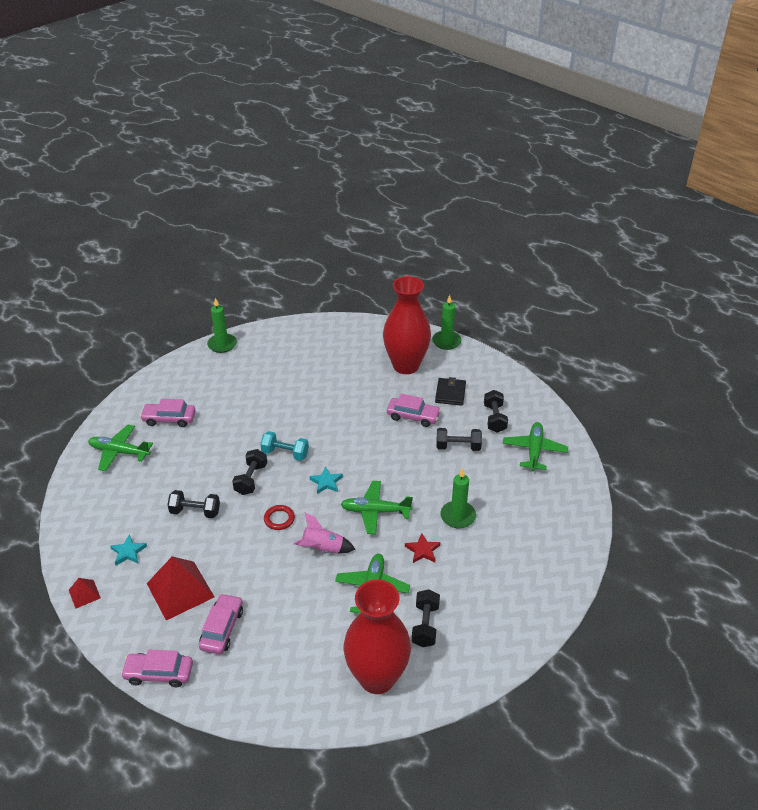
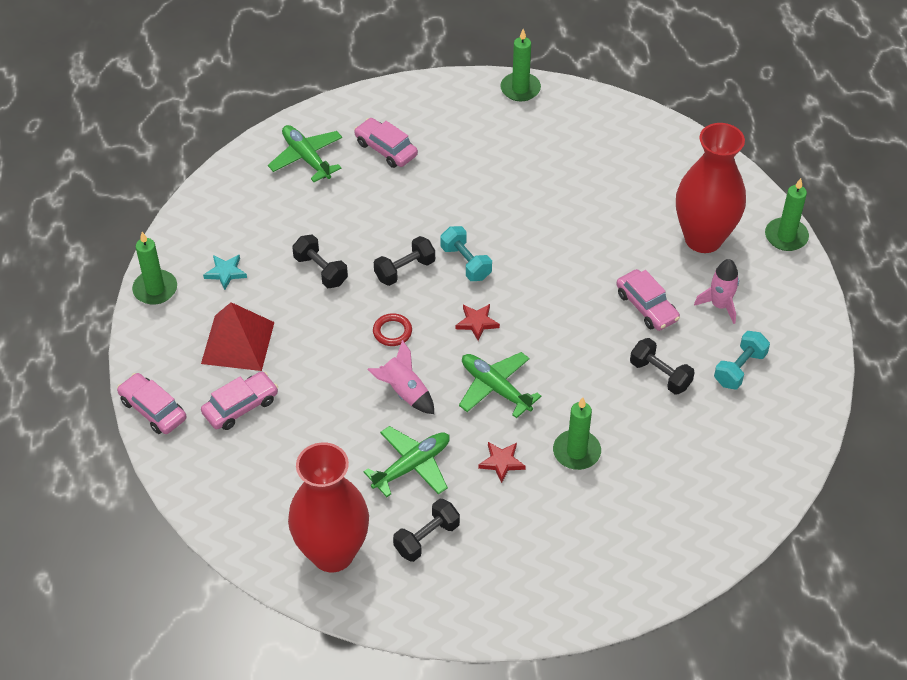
camera: 40 degrees right, 10 degrees up
(84, 594) = (155, 289): red pyramid -> green candle
(326, 482) = (477, 322): turquoise star -> red star
(450, 393) = (720, 305): black wallet -> pink rocket
(494, 418) = (739, 369): black dumbbell -> turquoise dumbbell
(534, 450) = (745, 436): green plane -> none

